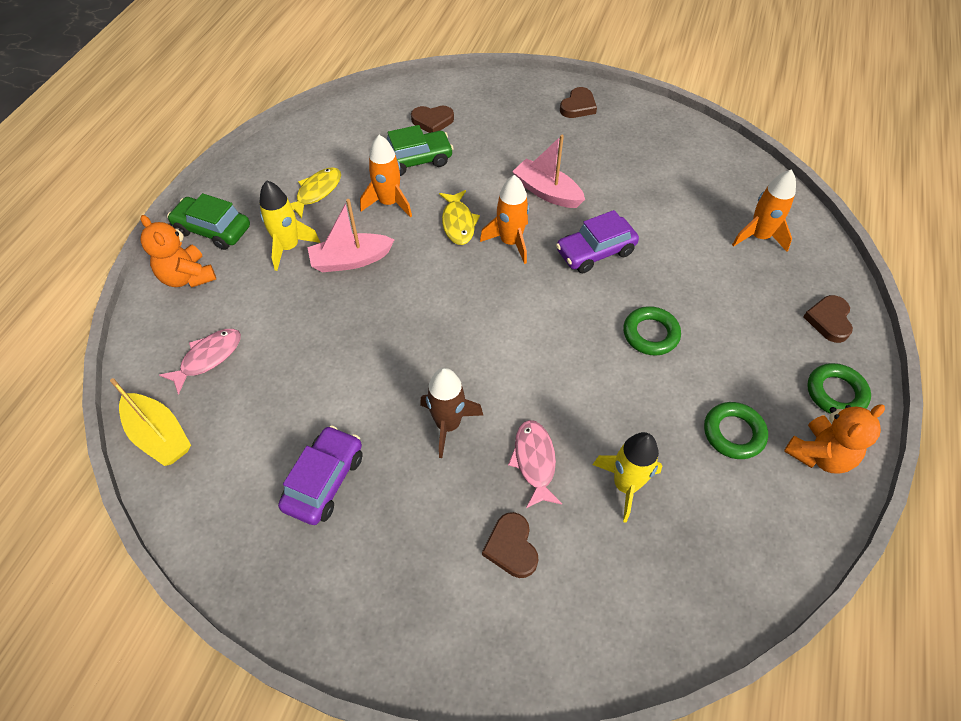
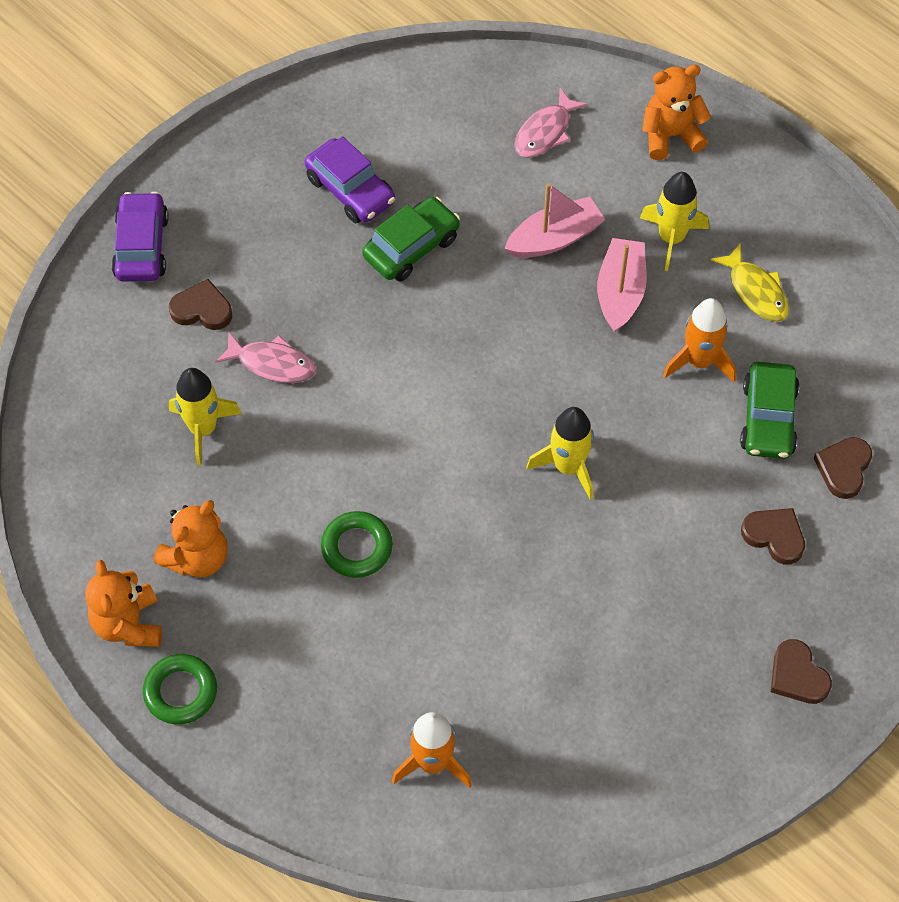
camera: 115 degrees right, 5 degrees up
(159, 436) = (471, 78): yellow boat -> none
(208, 358) = (545, 132): pink fish -> pink fish turned 60 degrees clockwise
(213, 230) = (736, 172): green car -> green car (411, 247)
(448, 425) = (353, 307): brown rocket -> none
(458, 223) = (628, 423): yellow fish -> none
(510, 242) = (568, 467): orange rocket -> yellow rocket
(547, 192) = (635, 548): pink boat -> pink boat (554, 238)
(595, 252) = (505, 553): purple car -> purple car (141, 246)
(733, 433) = (197, 557): green ring -> orange teddy bear
(829, 320) = (270, 755): brown heart -> brown heart (774, 536)

